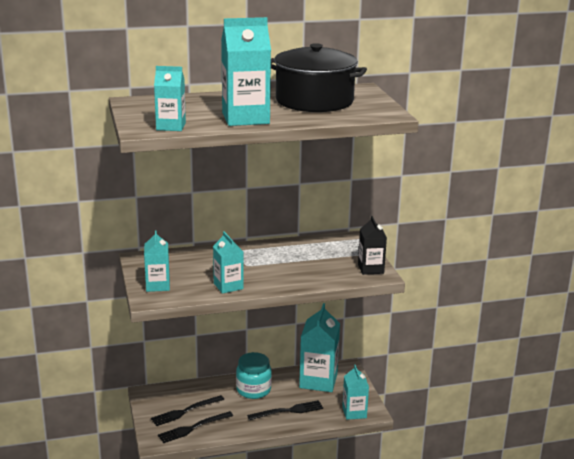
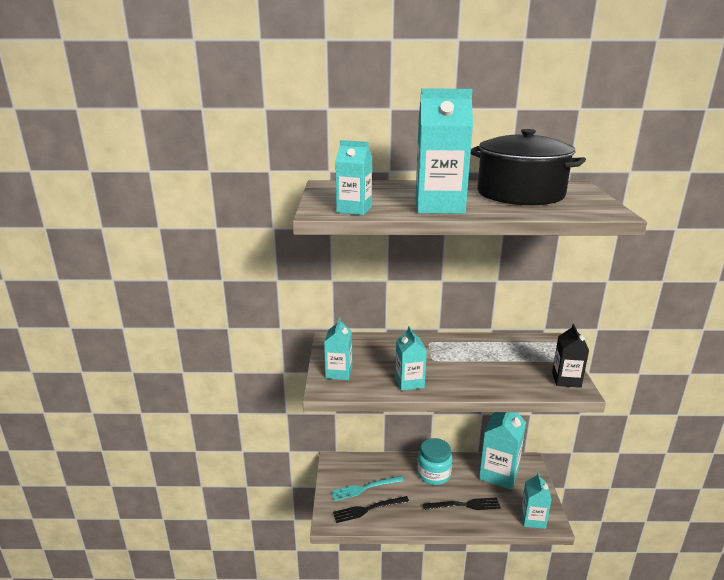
camera: 15 degrees right, 0 degrees up
(185, 411) = (364, 488): black fork -> turquoise fork

